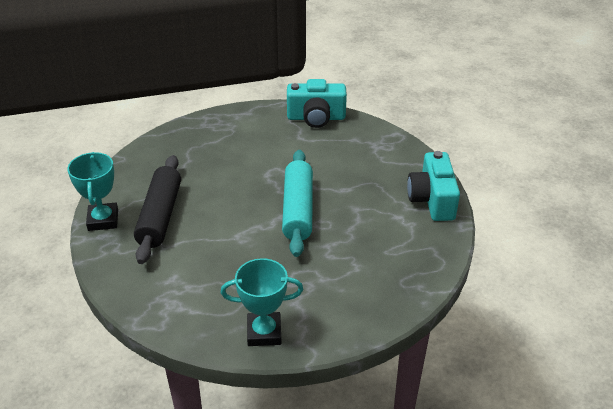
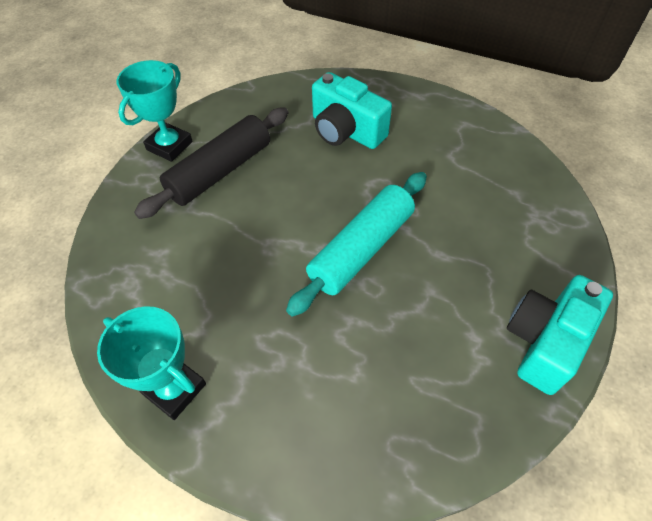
camera: 40 degrees right, 15 degrees up
(316, 118) = (493, 140): turquoise camera -> turquoise camera (346, 131)

